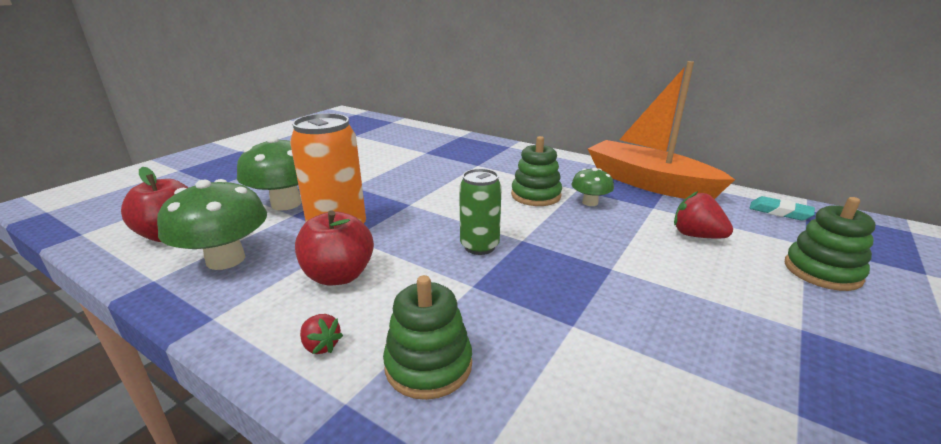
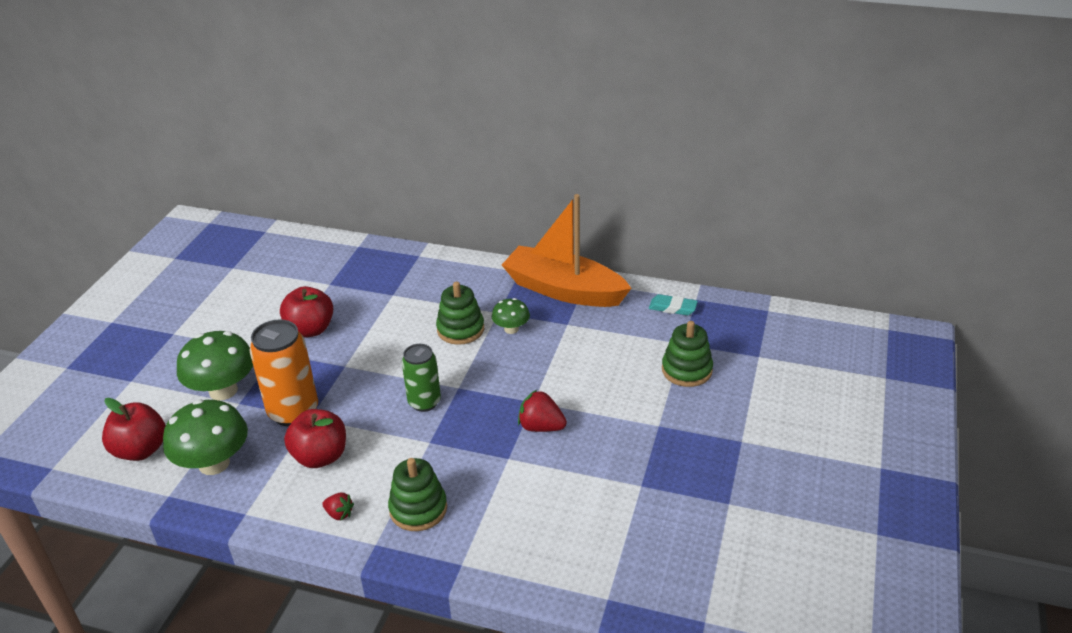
camera: 15 degrees left, 10 degrees up
(393, 176) = (310, 329): none -> red apple
(696, 235) = (600, 352): red strawberry -> red strawberry (541, 427)

